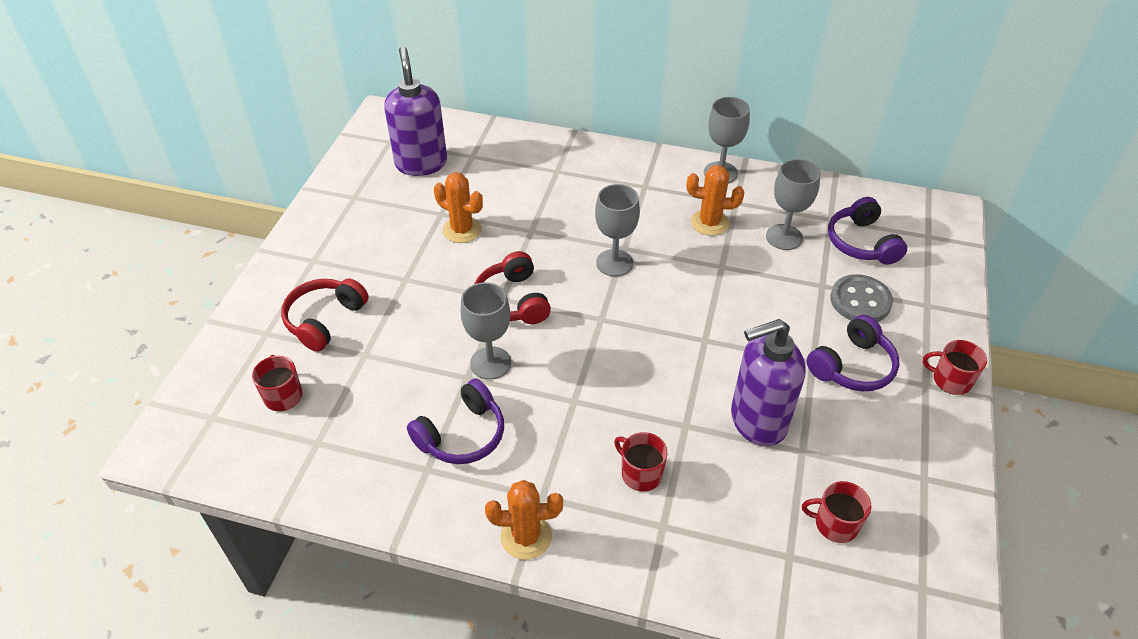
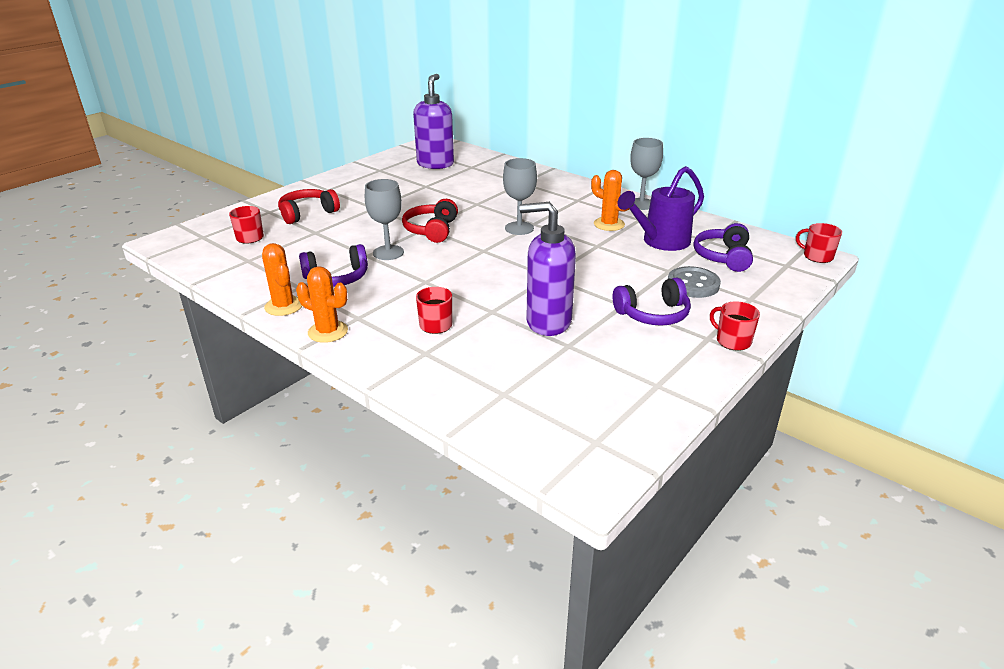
camera: 25 degrees right, 15 degrees down
(462, 230) = (431, 195): orange cactus -> orange cactus (284, 306)
(784, 237) = (661, 242): grey goblet -> purple watering can
(835, 524) = (556, 388): red mug -> red mug (817, 256)

